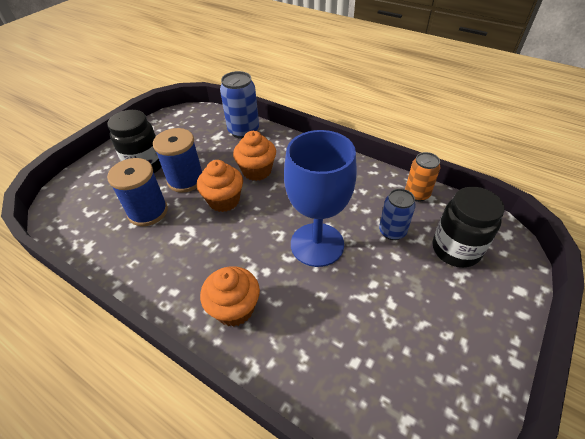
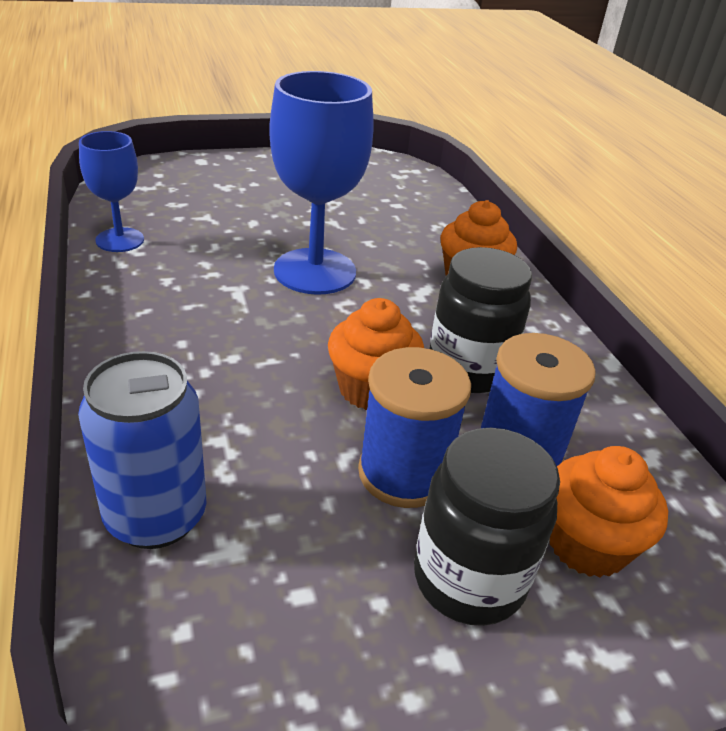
camera: 145 degrees left, 10 degrees down
(257, 171) = (259, 401): orange cupcake -> orange cupcake (587, 544)
(392, 231) = (218, 235): blue can -> none
(417, 194) = (120, 240): orange can -> blue goblet
(455, 250) = (191, 195): black jar -> black jar (468, 370)

